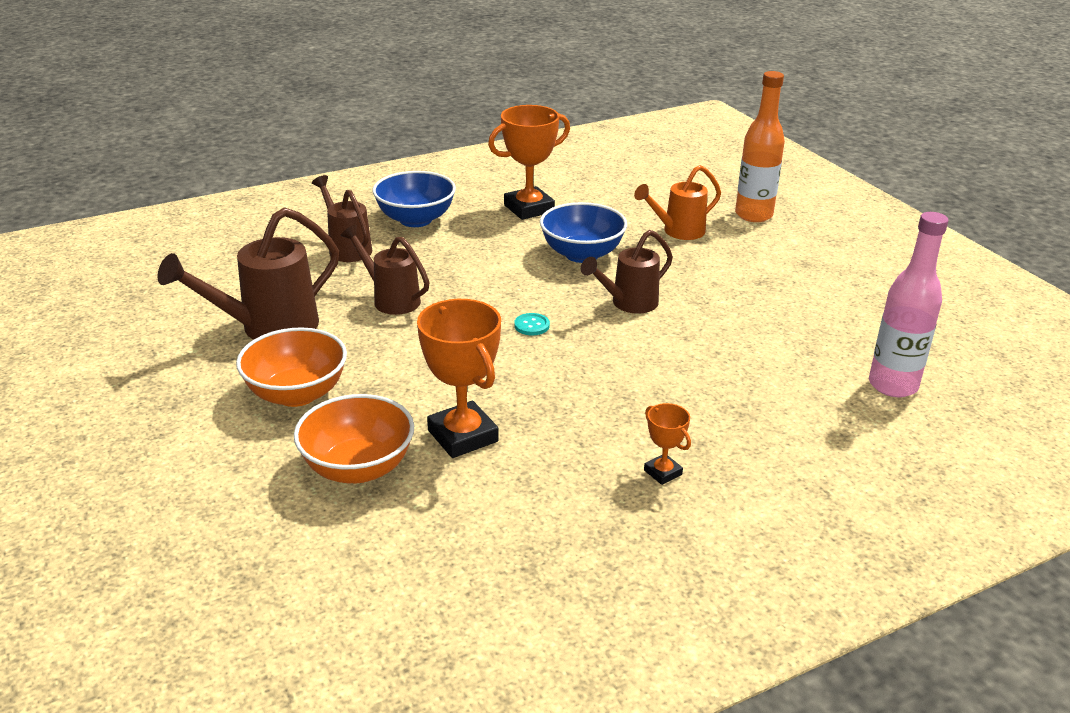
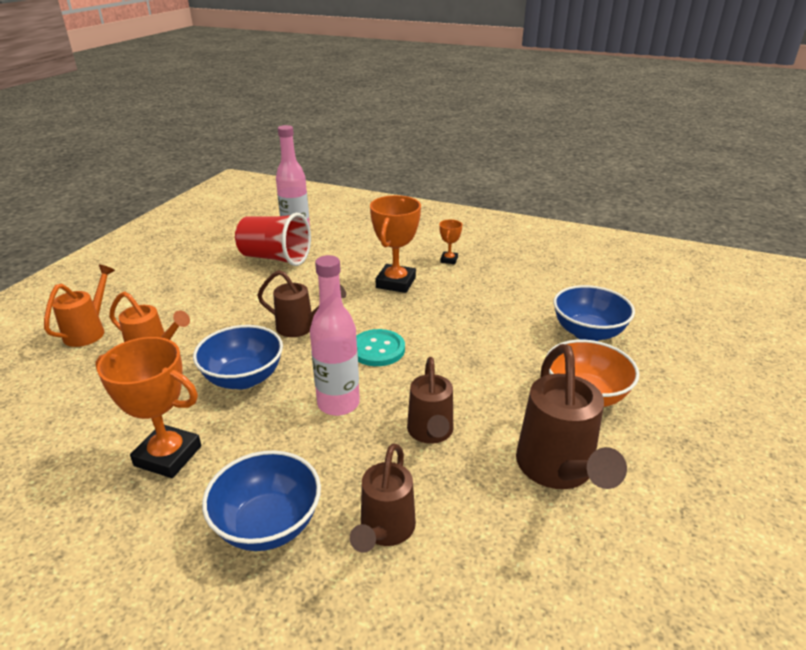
camera: 130 degrees left, 0 degrees up
(269, 328) = (557, 470): brown watering can -> brown watering can turned 75 degrees clockwise
(358, 468) = (588, 332): orange bowl -> blue bowl
(462, 436) = (513, 317): orange trophy -> orange trophy (396, 283)
(486, 278) = (338, 404): none -> pink bottle
(532, 325) = (378, 349): turquoise button -> turquoise button, size x1.84
(753, 215) = (89, 331): orange bottle -> orange watering can
(821, 343) = (275, 258): none -> red cup

